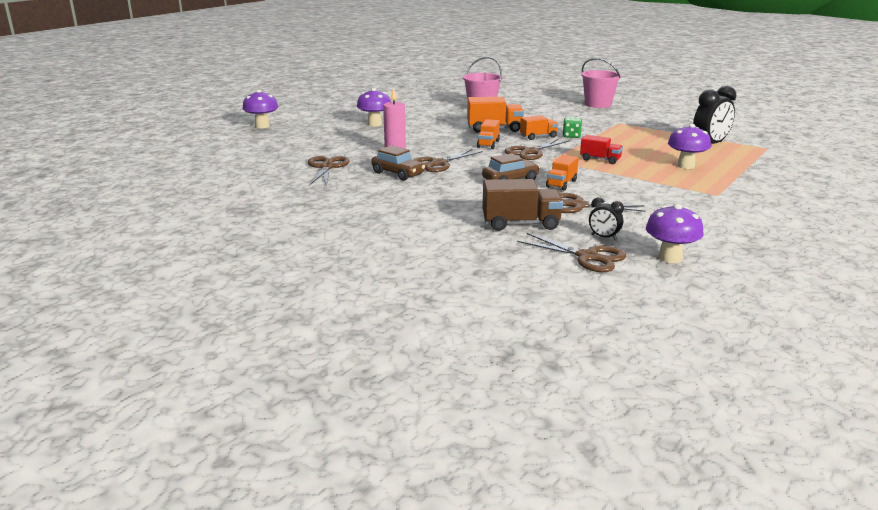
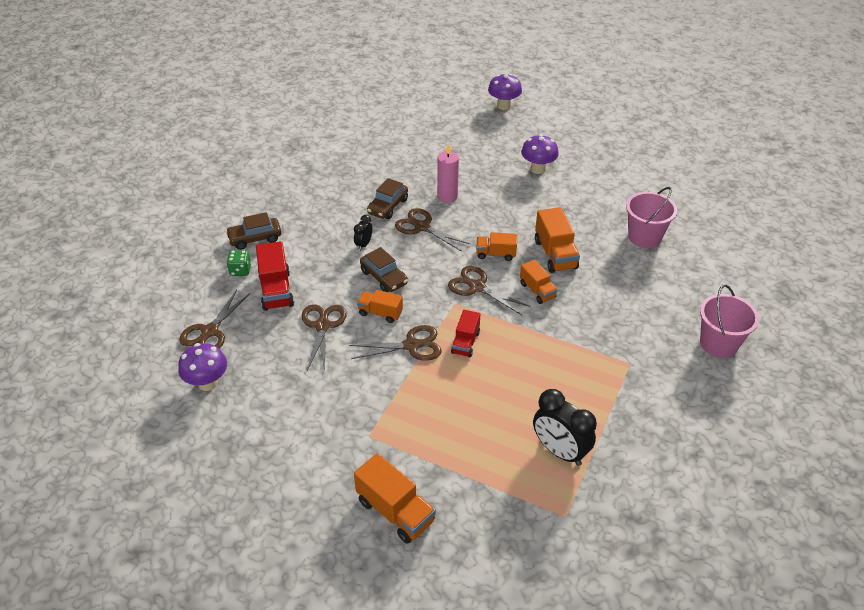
camera: 80 degrees right, 20 degrees up
(327, 167) = (396, 164): brown scissors -> brown scissors (411, 345)
(423, 232) = (255, 238): none -> brown car
(521, 224) = (276, 290): brown truck -> red truck
(571, 136) = (550, 318): green dice -> green dice (240, 270)
(604, 237) = (250, 342): black clock -> black clock (363, 244)
(686, 166) = (462, 417): purple mushroom -> none
(793, 190) = (395, 511): none -> orange truck

